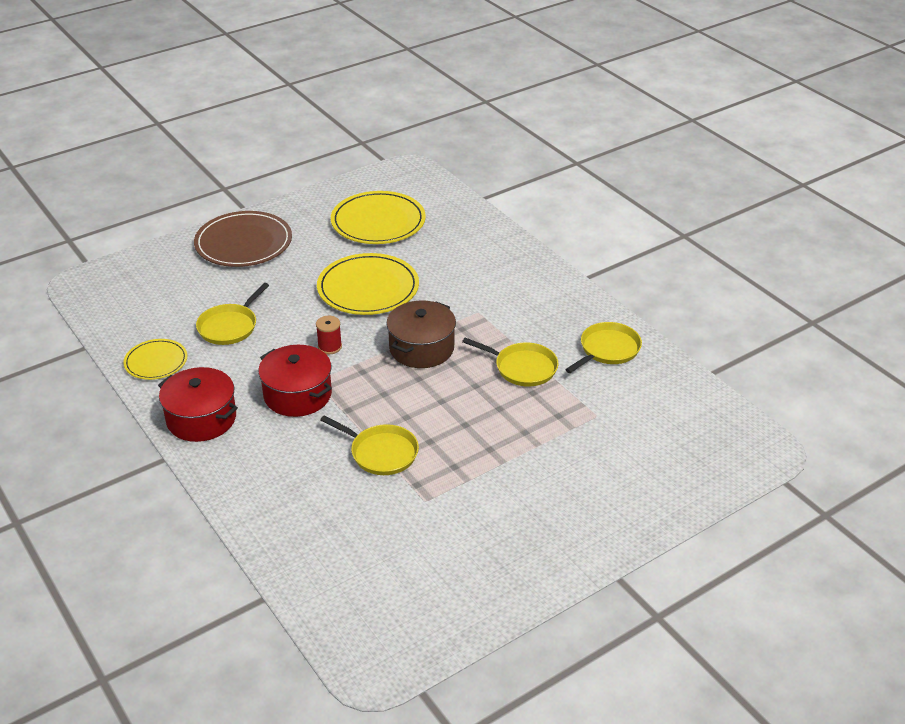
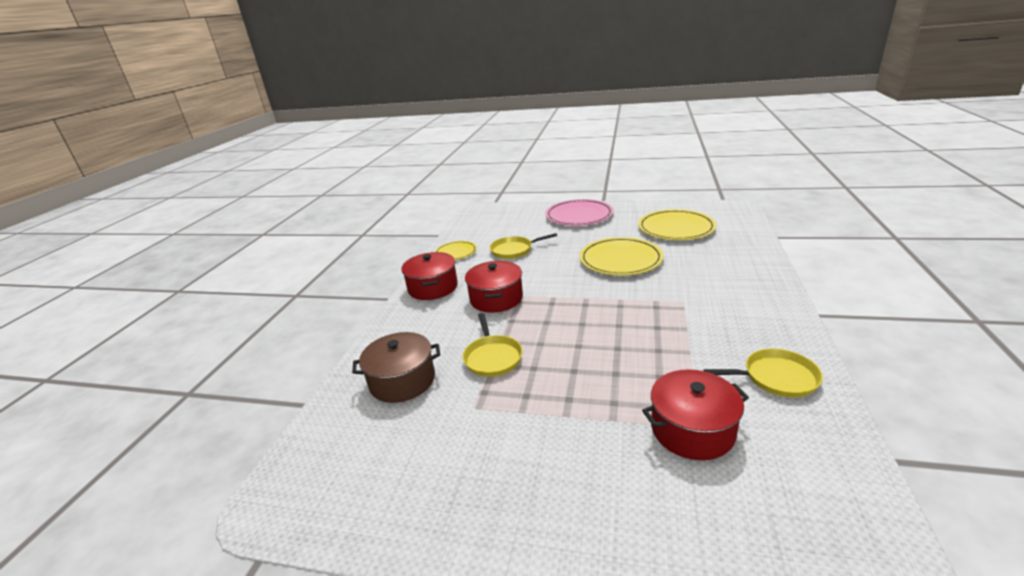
camera: 50 degrees right, 10 degrees down
(243, 243) = (579, 215): brown plate -> pink plate
(330, 347) = (552, 281): red spool -> none
(421, 348) = (609, 307): brown pot -> brown pot (402, 381)
(522, 368) = (673, 354): yellow pan -> none
(594, 420) = (692, 429): none -> red pot

